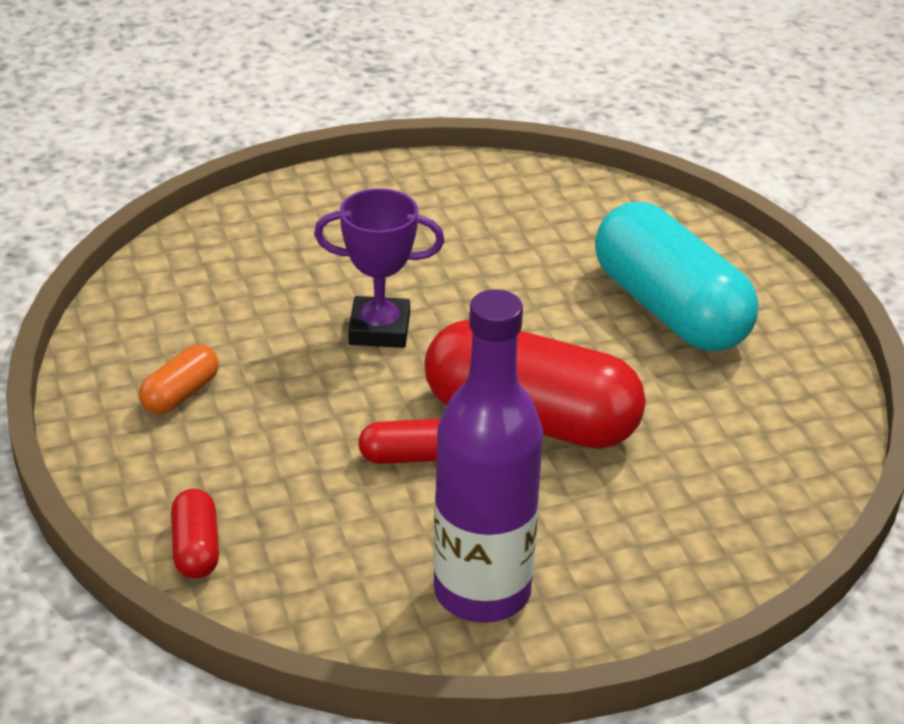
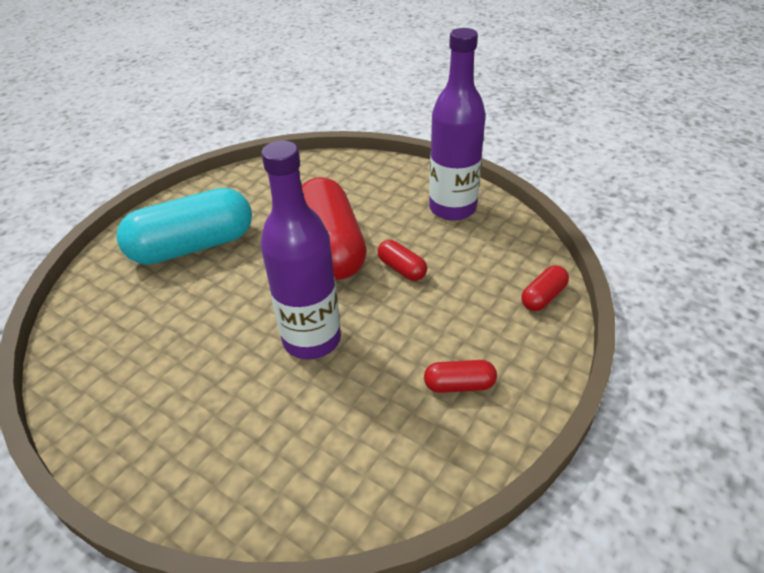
camera: 125 degrees left, 5 degrees up
(180, 394) = (459, 385): orange capsule -> red capsule
(379, 329) = (312, 339): purple trophy -> purple bottle
(669, 309) = (193, 246): turquoise capsule -> turquoise capsule turned 45 degrees clockwise

